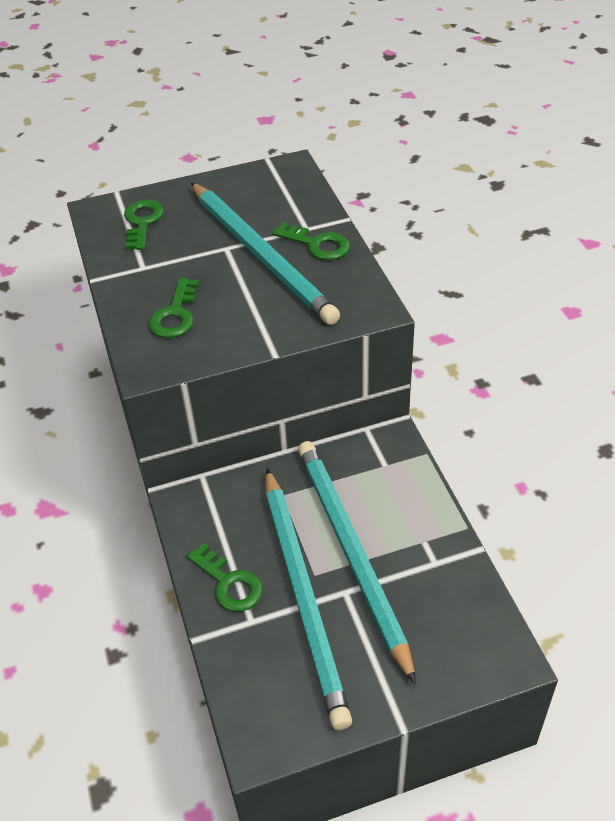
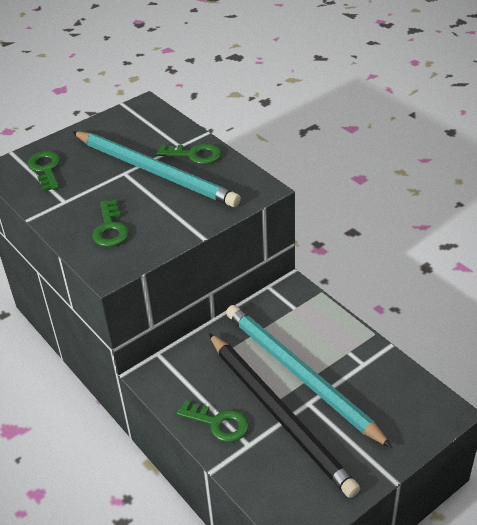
camera: 20 degrees left, 5 degrees down
(303, 595) = (279, 414): turquoise pencil -> black pencil

